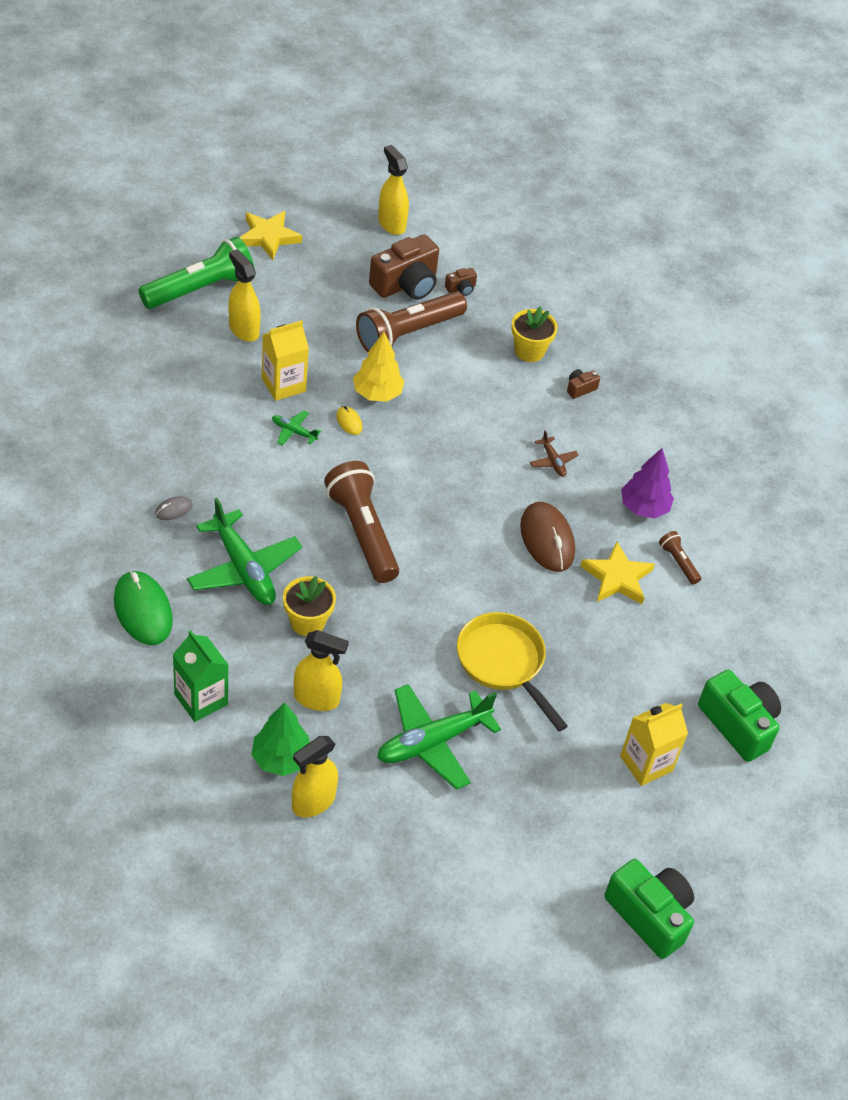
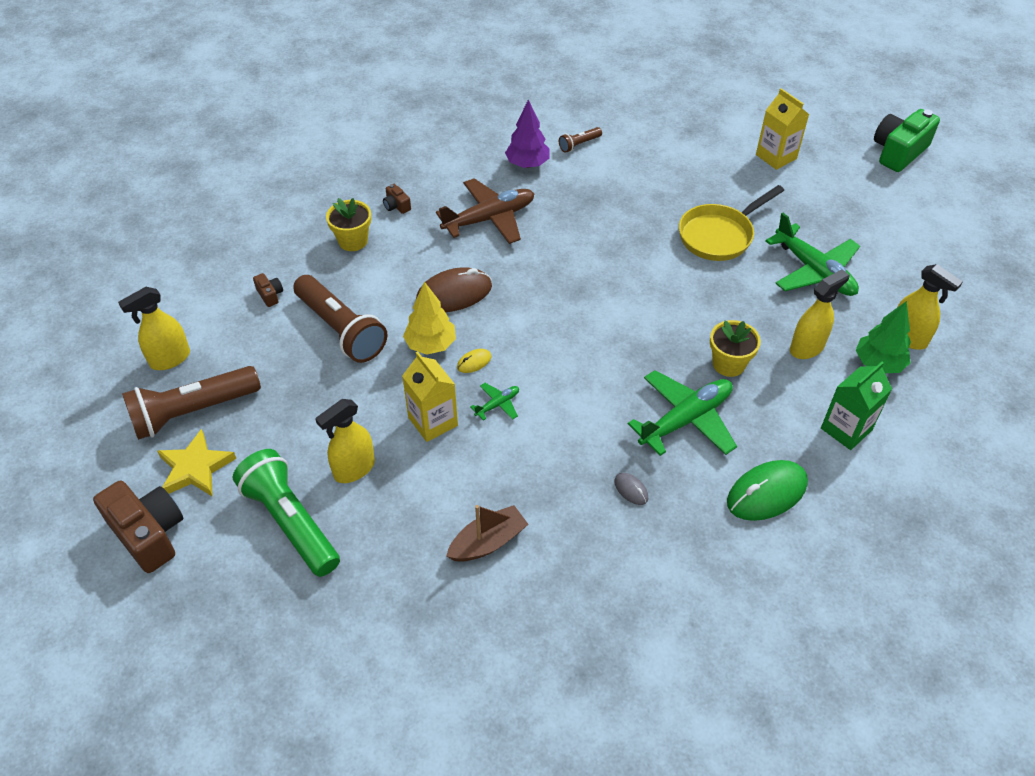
camera: 90 degrees left, 0 degrees up
(147, 404) = (488, 542): none -> brown boat
(293, 432) = (497, 404): green plane -> green plane turned 150 degrees counterclockwise
(317, 698) = (807, 347): yellow spray bottle -> yellow spray bottle turned 45 degrees clockwise
(362, 532) = (611, 337): brown flashlight -> brown flashlight (192, 412)
(406, 284) = (267, 338): brown camera -> brown camera (148, 534)
(547, 539) = (580, 217): brown mouse -> brown mouse (454, 294)
(553, 461) = (489, 218): brown plane -> brown plane, size x2.19
(617, 578) = (606, 176): yellow star -> none
(738, 725) = (720, 114): green camera -> none

